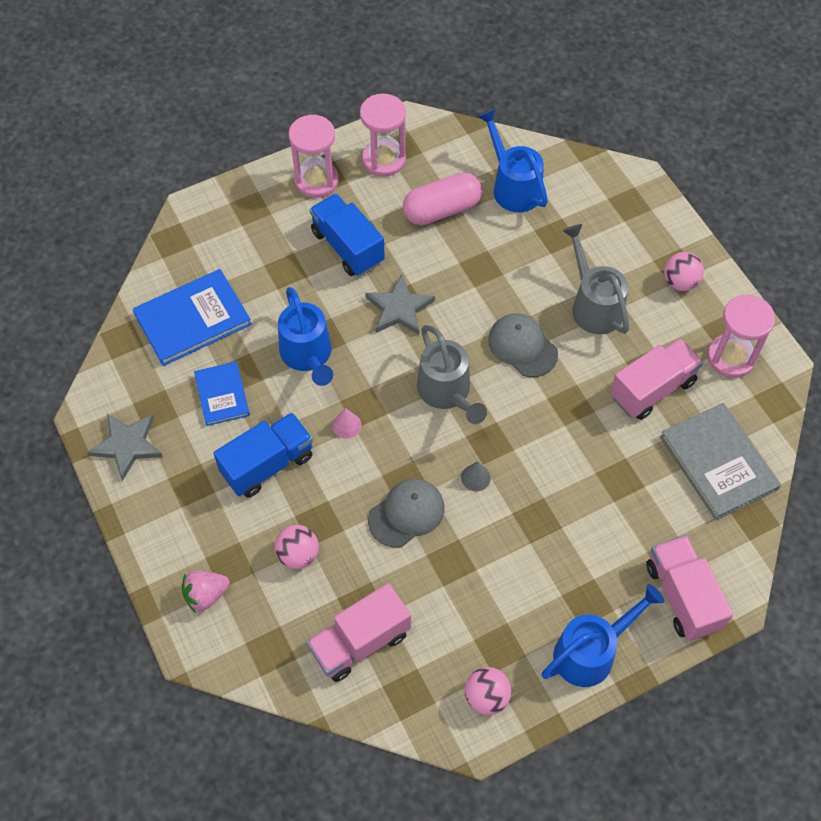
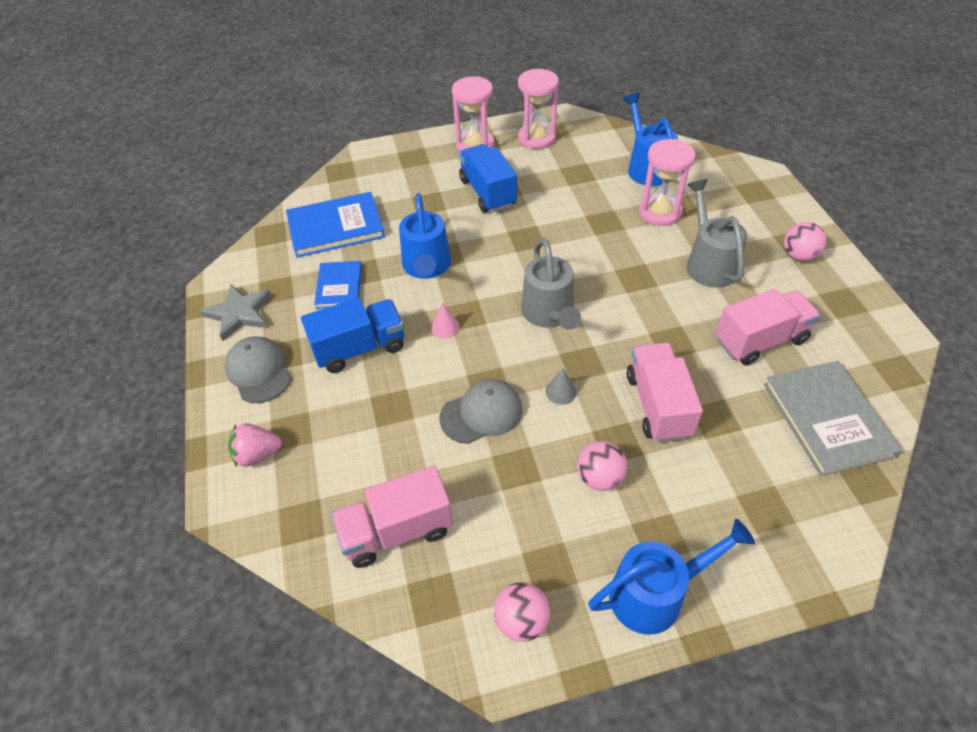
camera: 15 degrees right, 10 degrees down
(298, 555) = (361, 433): pink ball -> pink ball (600, 477)
(399, 308) = (521, 242): grey star -> none
(442, 210) = (578, 176): pink capsule -> none
(522, 346) = (632, 287): grey cap -> grey cap (259, 371)
(682, 596) = (774, 551): pink truck -> pink truck (658, 405)
(730, 357) = (848, 325): pink hourglass -> pink hourglass (659, 212)

